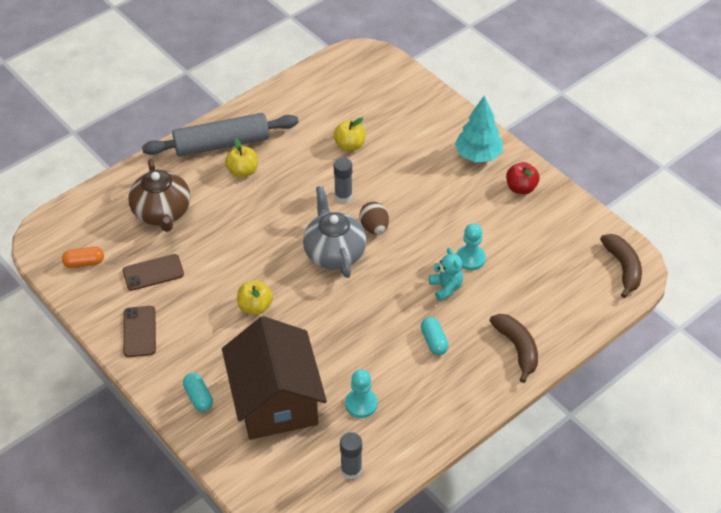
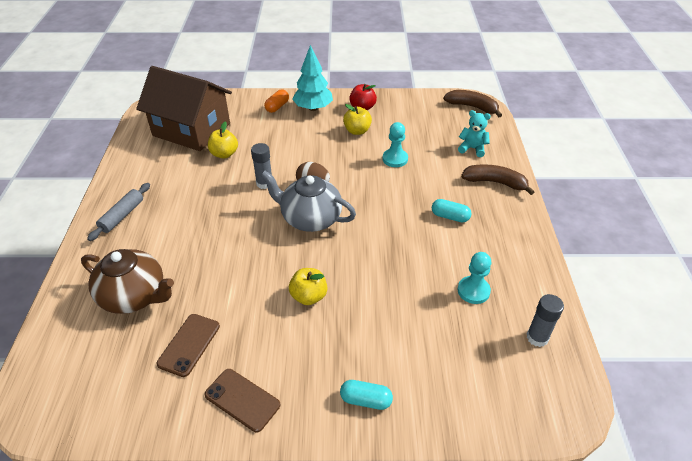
camera: 50 degrees left, 5 degrees down
(84, 263) = (109, 393): orange capsule -> orange capsule (277, 107)
(222, 144) = (122, 216): grey rolling pin -> grey rolling pin, size x0.54
(242, 171) = (166, 220): yellow apple -> yellow apple (357, 131)
(276, 400) = (421, 343): brown house -> brown house (191, 129)
(446, 287) = (407, 183): turquoise teddy bear -> turquoise teddy bear (472, 148)

